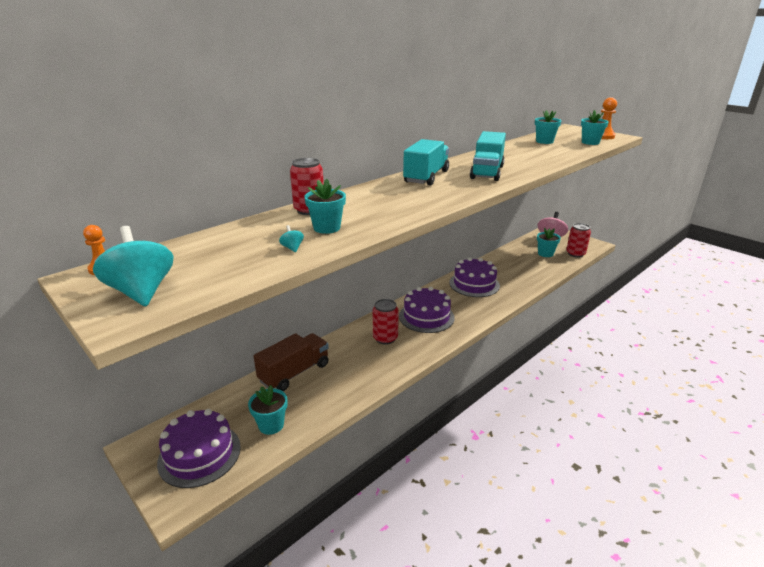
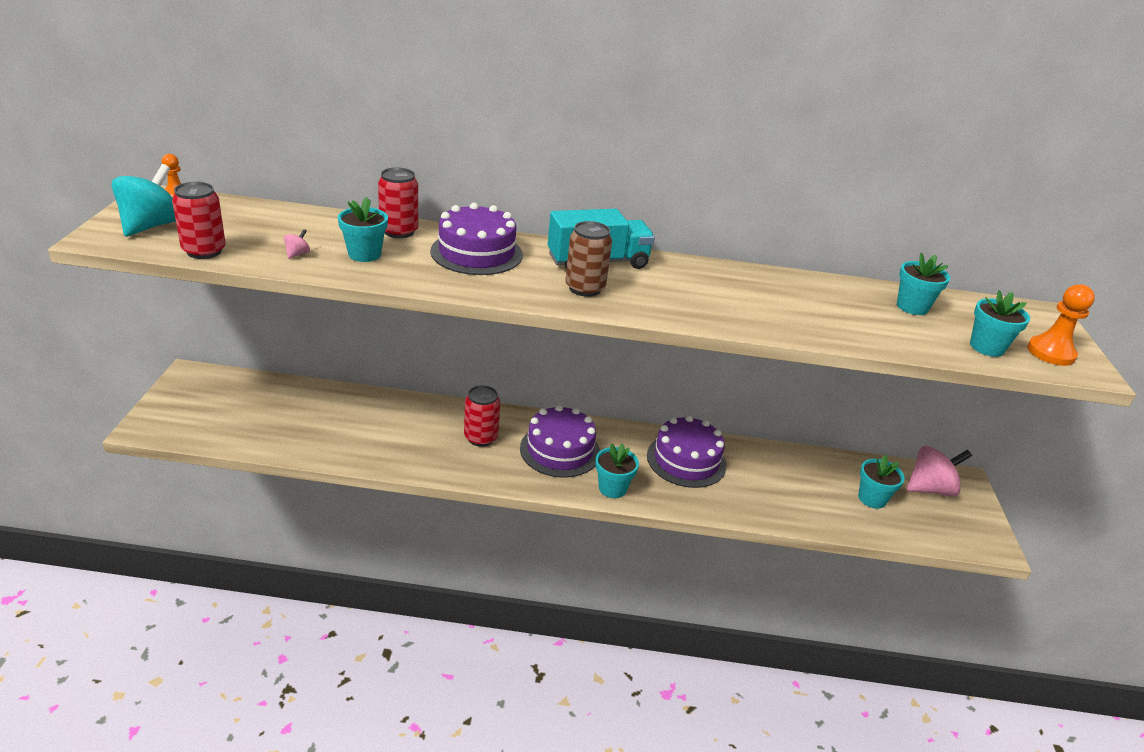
camera: 45 degrees right, 5 degrees up
(199, 454) = (205, 409): purple cake -> purple cake (476, 253)
(271, 425) = (273, 429): turquoise flower pot -> turquoise flower pot (612, 488)
(292, 248) = (297, 254): turquoise spinning top -> pink spinning top
(294, 373) = (359, 405): brown truck -> none
(453, 187) = (585, 288): none -> brown can
(487, 172) = (682, 296): turquoise truck -> none
(575, 254) = (921, 531): red can -> red can (204, 251)

